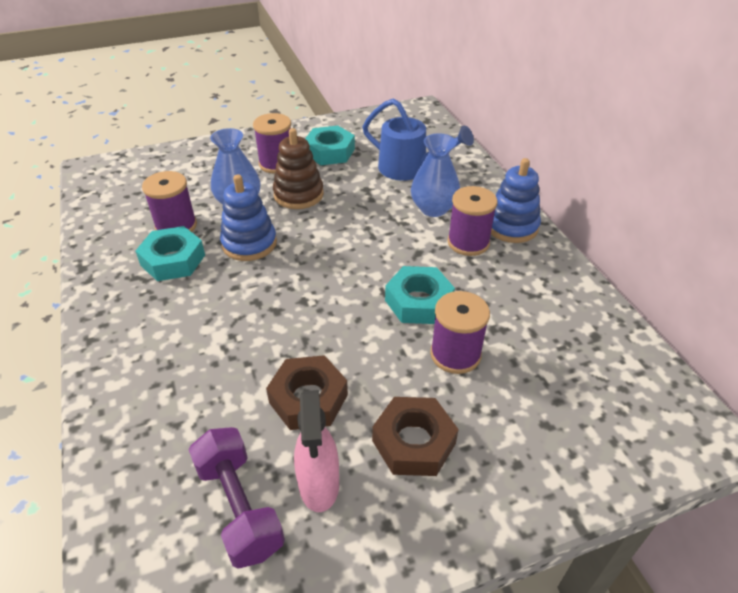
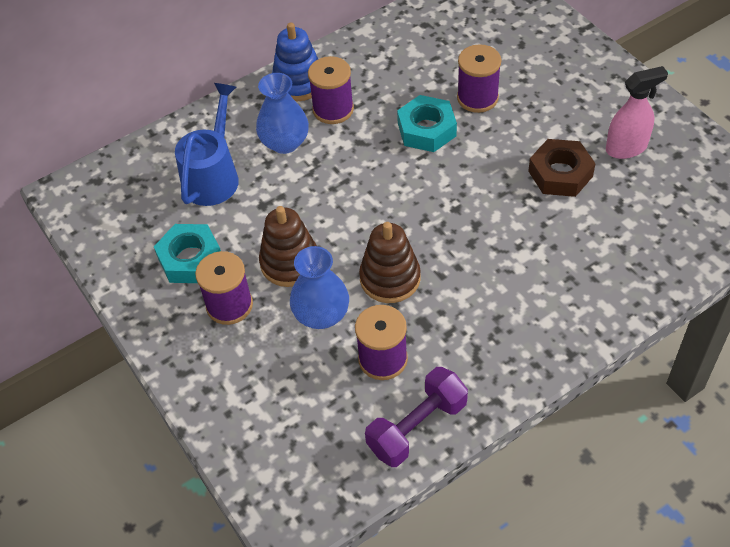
camera: 100 degrees left, 10 degrees up
(173, 260) = (439, 336): turquoise nut -> none
(239, 507) = (664, 184): purple dumbbell -> purple dumbbell (417, 427)
(249, 243) = (390, 278): blue stacking toy -> brown stacking toy
(413, 442) = (568, 107): brown nut -> none

